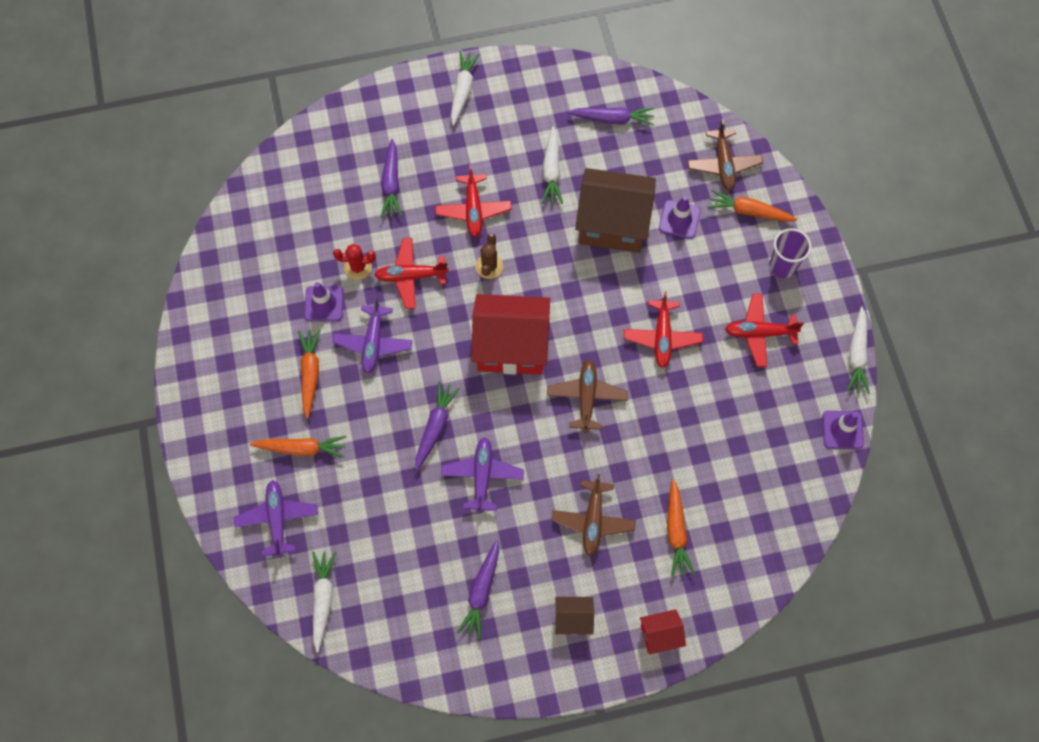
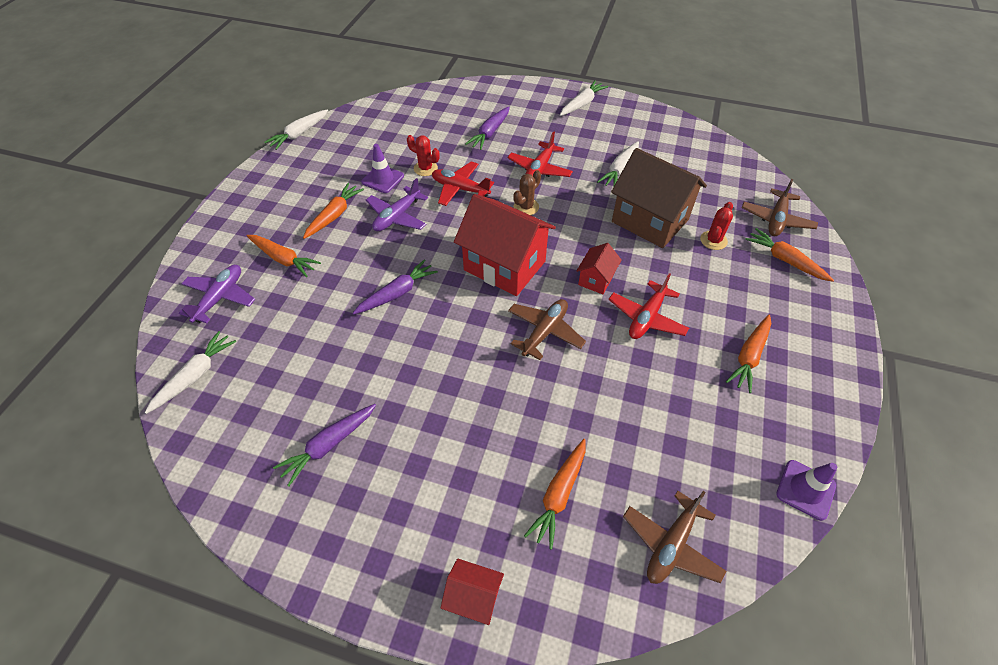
camera: 30 degrees right, 15 degrees down
(482, 476) = (407, 348): purple plane -> none
(573, 619) = (394, 523): brown house -> none
(593, 520) = (480, 438): brown plane -> brown plane (671, 544)
(599, 319) = (596, 279): none -> red house
(612, 119) = (691, 158): purple carrot -> none
(679, 219) = (713, 240): purple traffic cone -> red cactus
(759, 333) = (749, 357): red plane -> orange carrot
(783, 266) = (800, 313): purple cup -> none
(857, 355) = (853, 424): white carrot -> white carrot (299, 134)

